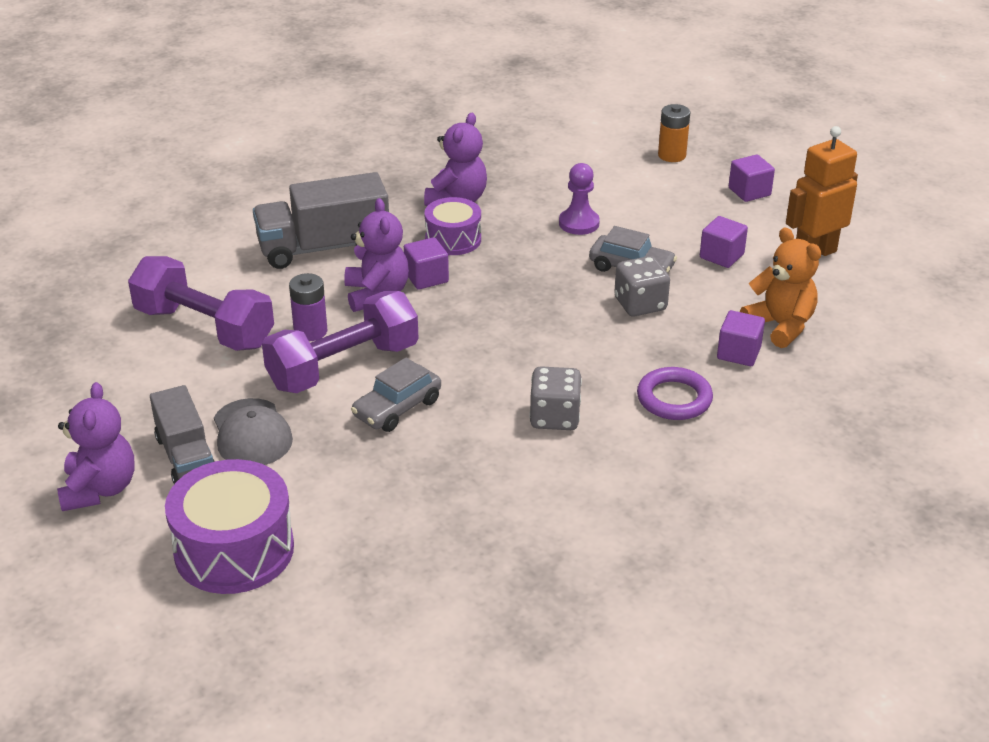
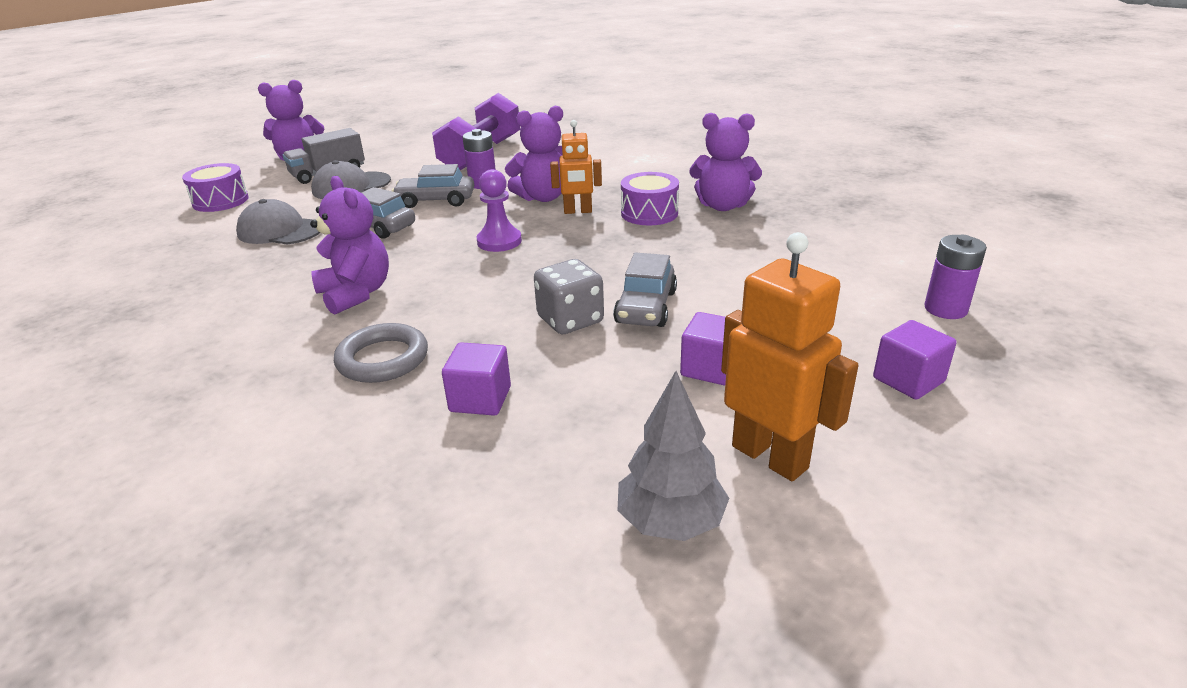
camera: 80 degrees right, 5 degrees down
(234, 550) = (220, 201): purple drum -> purple drum, size x0.62
(324, 248) = (606, 171): grey truck -> none
(343, 366) = (436, 201): purple dumbbell -> grey car
(371, 482) = (280, 231): none -> grey cap
(426, 277) = (578, 211): purple cube -> orange robot
(554, 417) = (356, 294): grey dice -> purple teddy bear
(579, 223) = (723, 267): purple pawn -> purple pawn (499, 241)
(672, 155) = (945, 309): orange battery -> purple battery
(674, 399) = (383, 359): purple ring -> grey ring
(780, 326) = (552, 432): orange teddy bear -> none
(864, 295) = (670, 521): none -> grey tree

